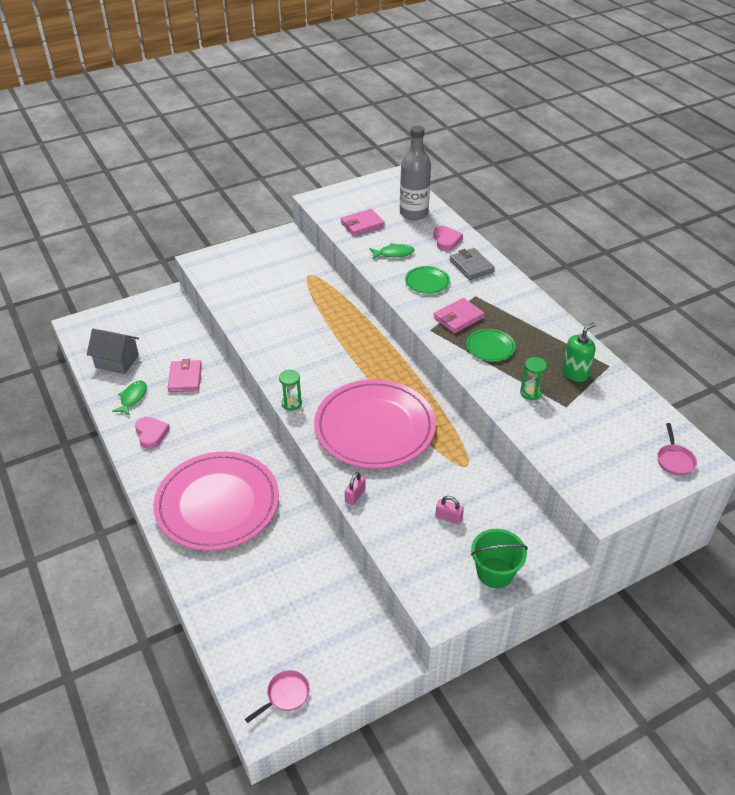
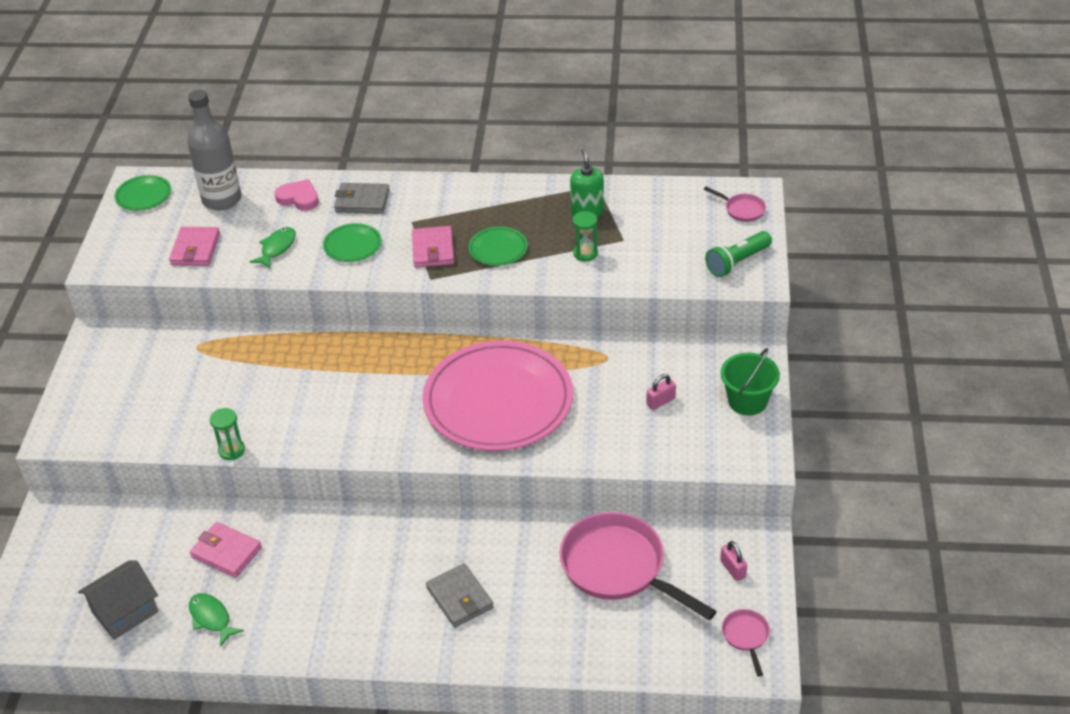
camera: 55 degrees left, 0 degrees up
(151, 434) = (293, 621): pink heart -> none
(217, 504) = (460, 598): pink plate -> grey wallet
(291, 403) = (401, 452): green hourglass -> green hourglass (231, 450)
(300, 580) = (618, 568): none -> pink pan
(355, 495) = (577, 458): pink padlock -> pink padlock (733, 569)
(387, 185) = (143, 195): none -> green plate
(610, 484) = (737, 262): none -> green flashlight

